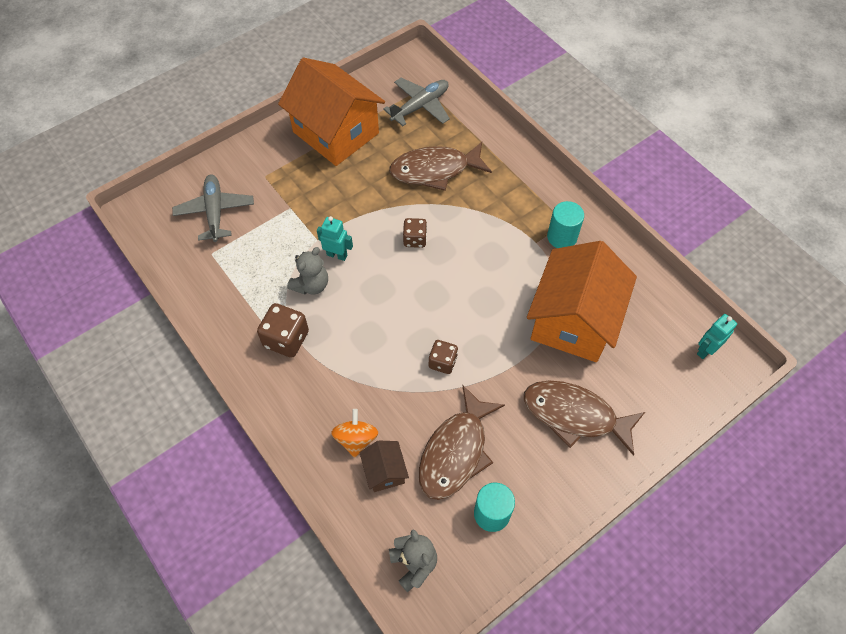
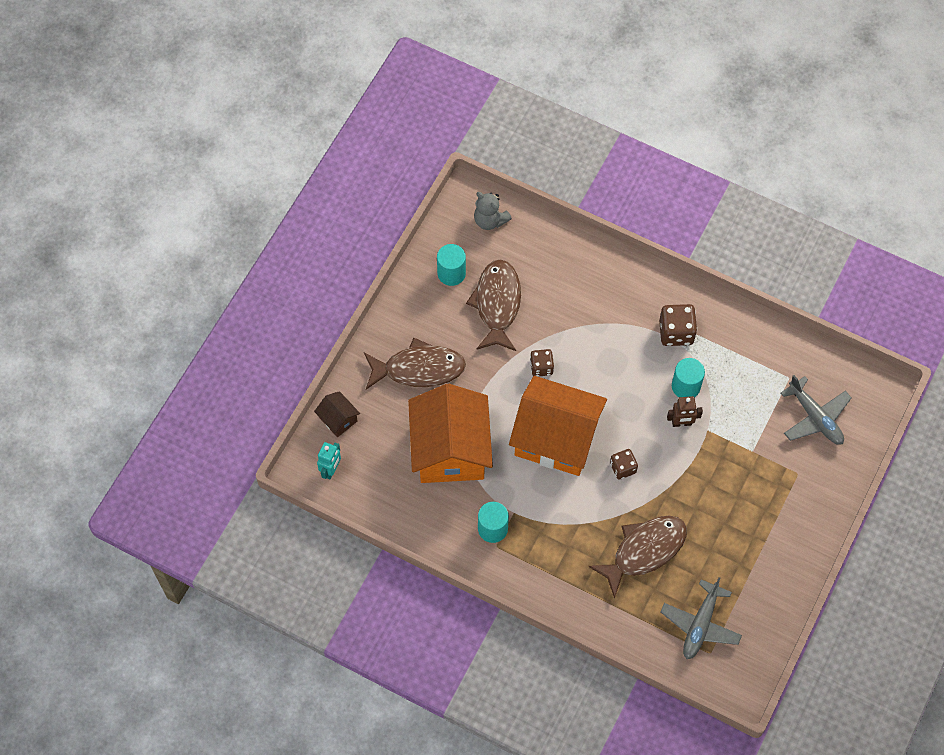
camera: 155 degrees right, 5 degrees up
(311, 285) = (686, 386): grey teddy bear -> turquoise cylinder
(336, 132) = (764, 553): orange house -> orange house (556, 438)
(337, 255) = (681, 423): turquoise robot -> brown robot
(356, 439) = (575, 282): orange spinning top -> none
(384, 471) = (542, 269): brown house -> brown house (338, 419)

